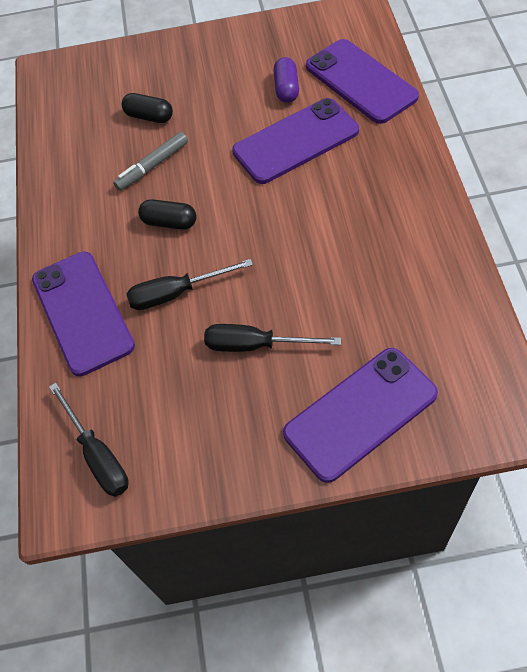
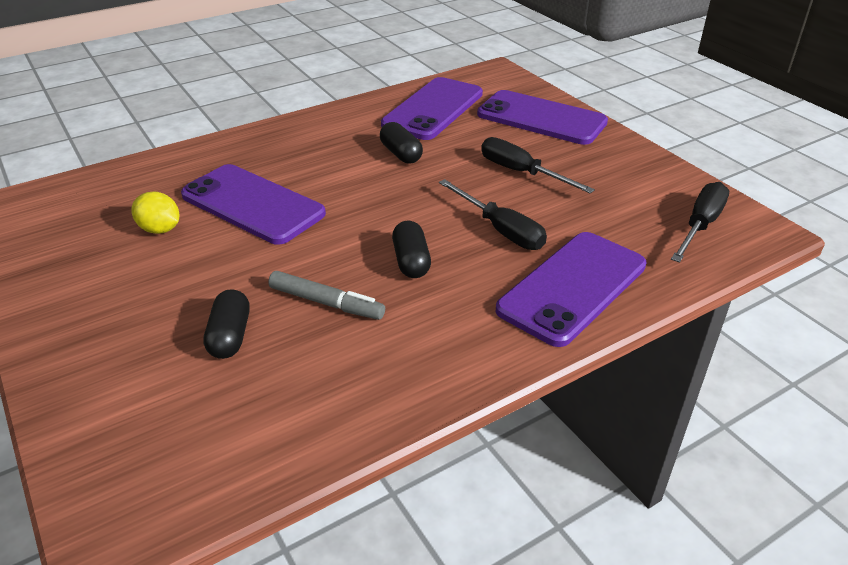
camera: 120 degrees left, 20 degrees down
(256, 345) = (521, 172): black screwdriver -> black screwdriver turned 150 degrees clockwise
(286, 89) = (160, 229): purple capsule -> yellow lemon
(334, 257) = (401, 154): none -> black capsule
(360, 81) = (145, 182): purple phone -> purple phone (433, 109)

